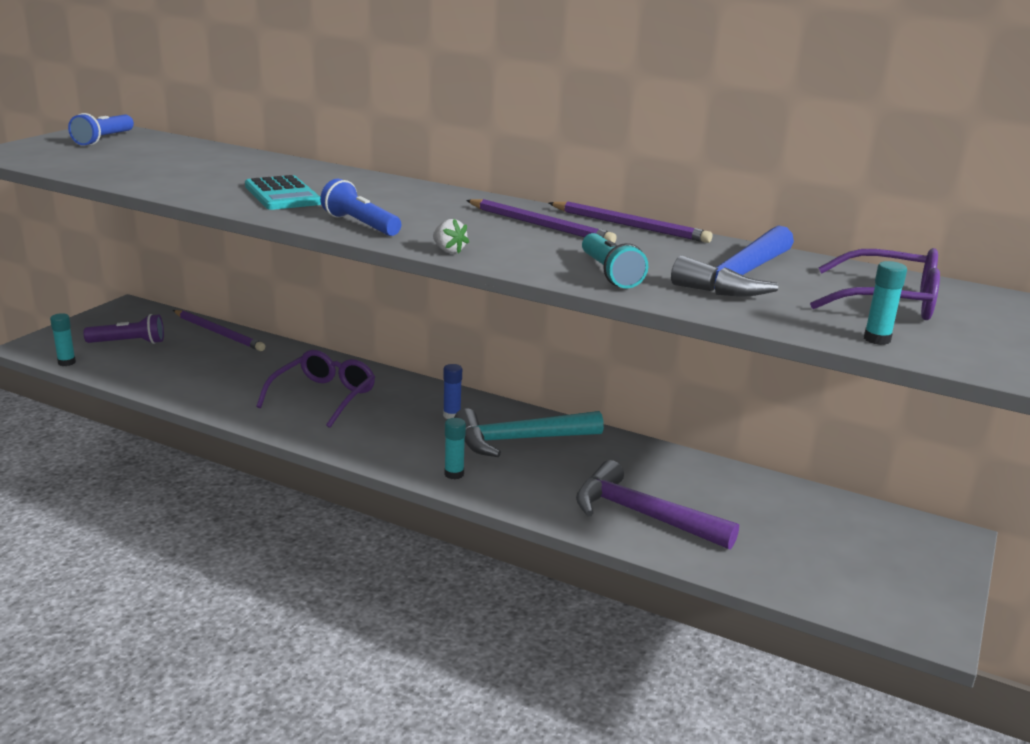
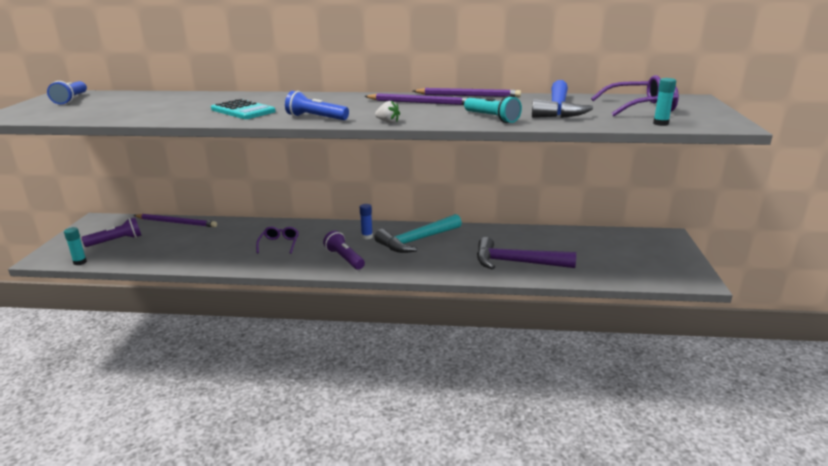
camera: 20 degrees left, 0 degrees up
(323, 397) = (279, 244): purple glasses -> purple glasses, size x0.61
(393, 442) = (344, 258): none -> purple flashlight
(454, 474) = (396, 267): turquoise glue stick -> none

